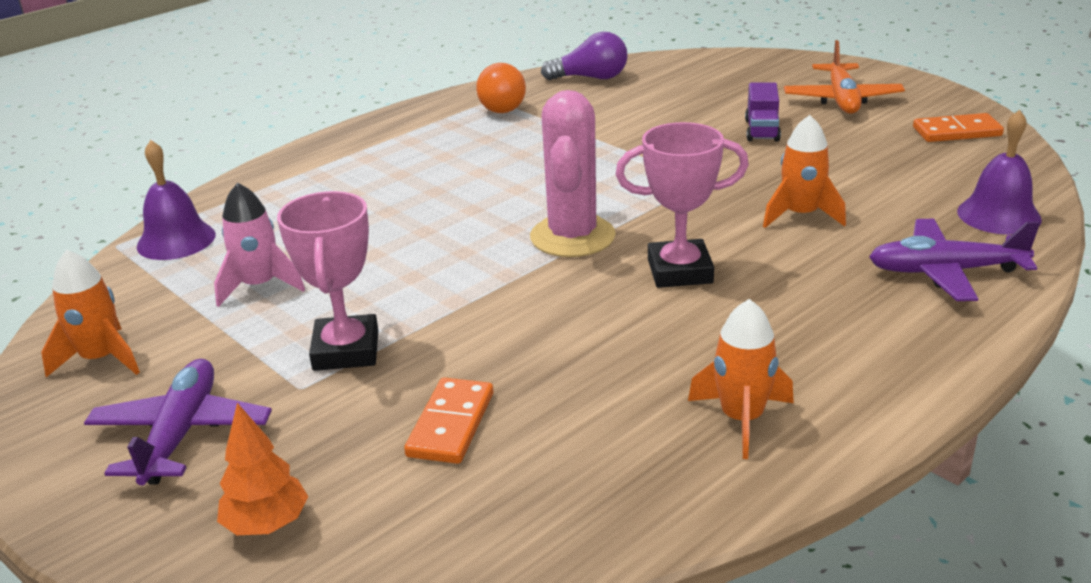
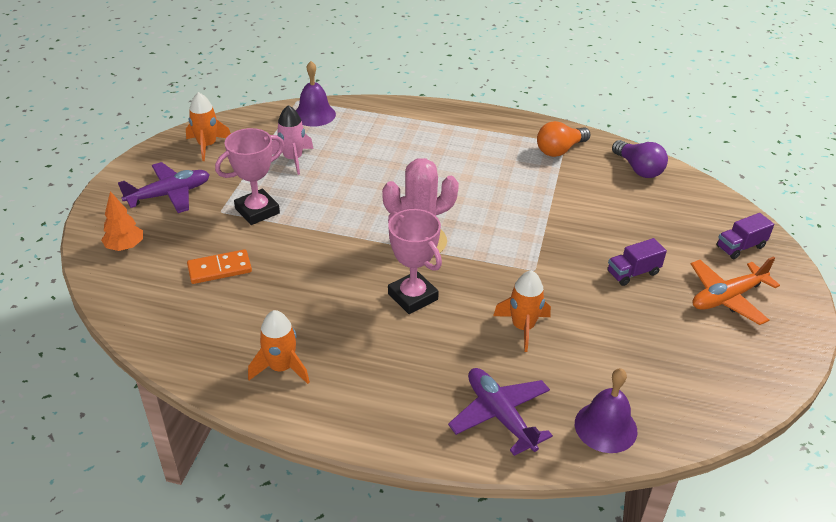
camera: 55 degrees right, 10 degrees up
(770, 71) = (740, 247): none -> purple truck
(957, 132) = (730, 375): orange domino -> none

